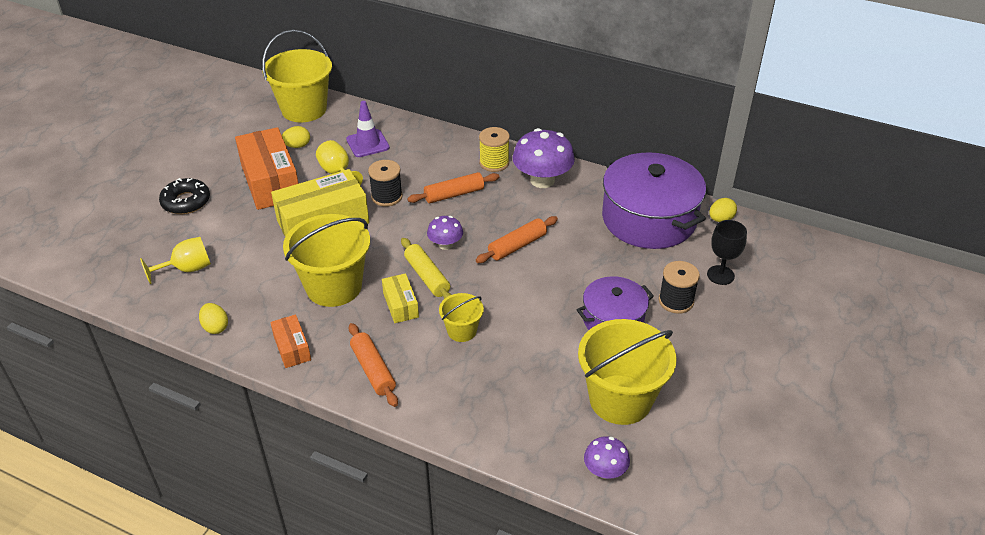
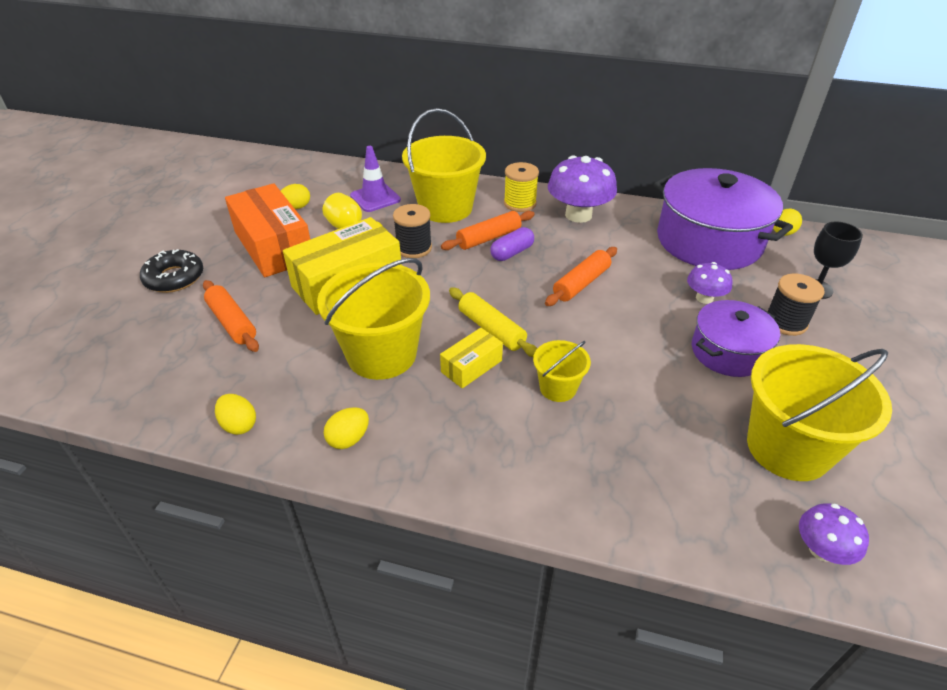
camera: 10 degrees left, 0 degrees up
(187, 269) = (188, 355): yellow goblet -> none
(292, 348) = (349, 439): orange box -> yellow egg
(304, 109) = (295, 172): yellow bucket -> yellow bucket (445, 208)
(373, 370) = (464, 454): orange rolling pin -> orange rolling pin (232, 322)
(400, 305) = (471, 366): yellow box -> yellow box turned 75 degrees clockwise
(445, 244) = (499, 291): purple mushroom -> purple mushroom (704, 298)
(469, 210) = (512, 253): none -> purple capsule

